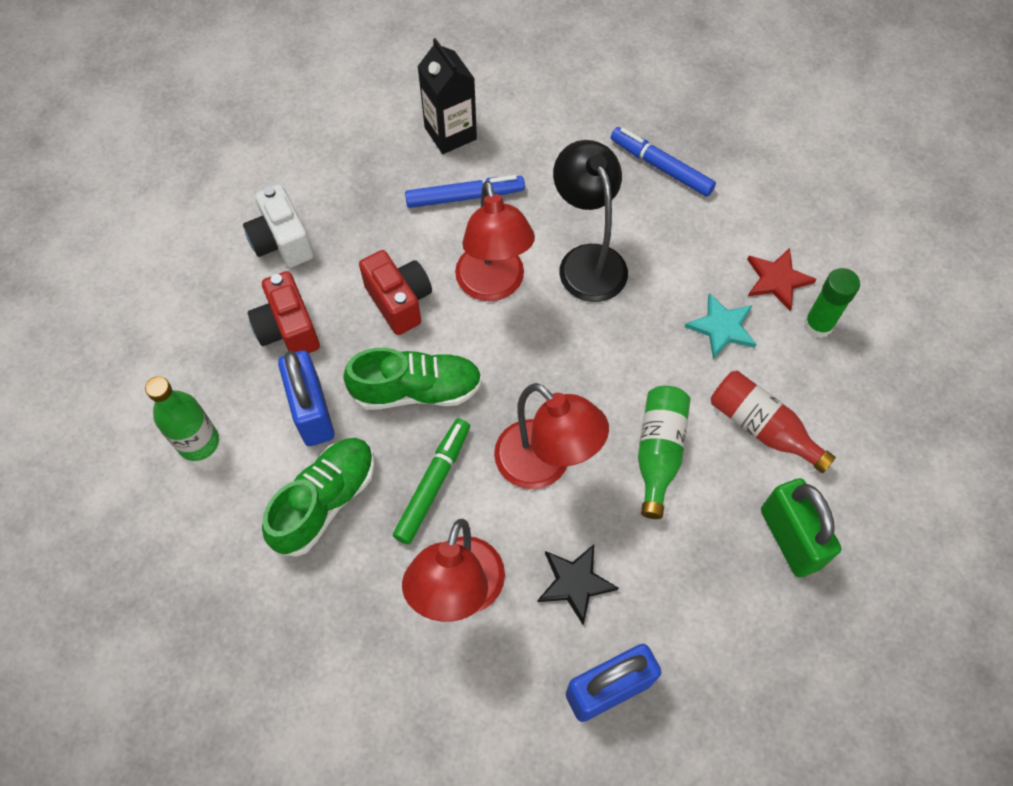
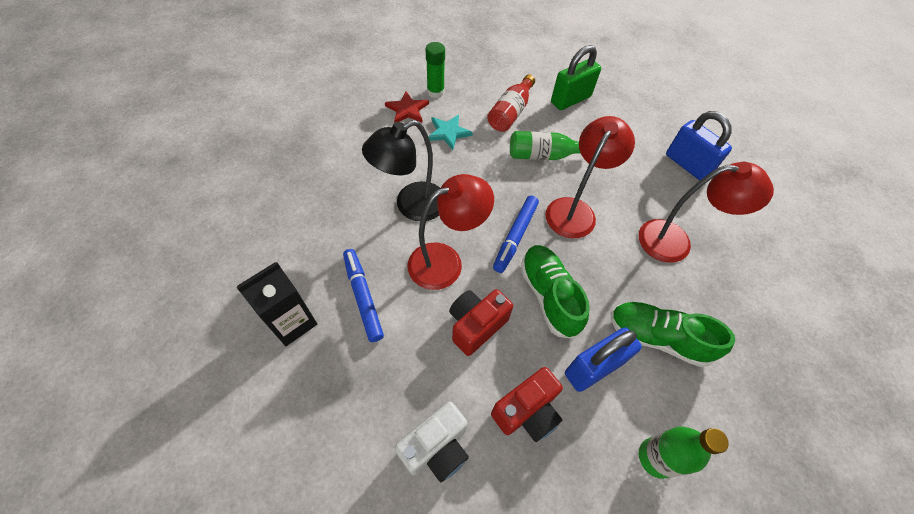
camera: 105 degrees left, 5 degrees down
(433, 483) = (613, 270): green marker -> none
(575, 582) = (639, 185): black star -> none
(661, 167) = (321, 172): blue marker -> blue marker (515, 237)

